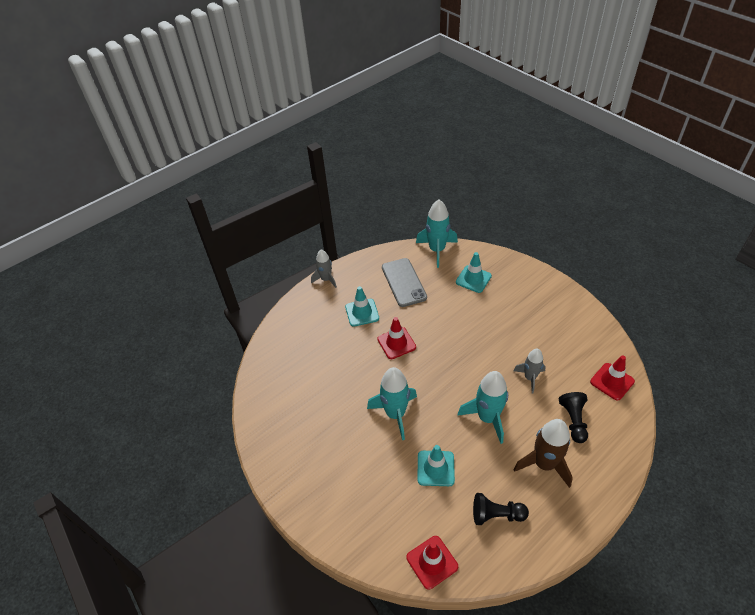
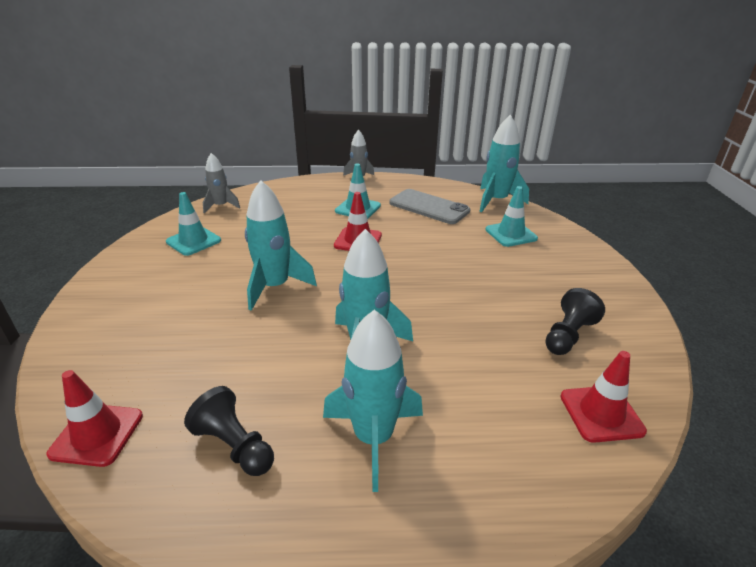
camera: 35 degrees right, 15 degrees down
(403, 282) = (429, 207): grey phone -> grey phone turned 75 degrees counterclockwise
(435, 468) = (242, 352): turquoise traffic cone -> turquoise traffic cone (193, 241)
(530, 378) = (472, 341): grey rocket -> grey rocket (221, 206)
(544, 464) = (373, 438): brown rocket -> turquoise rocket
(573, 421) = (480, 419): black pawn -> black pawn (568, 335)

